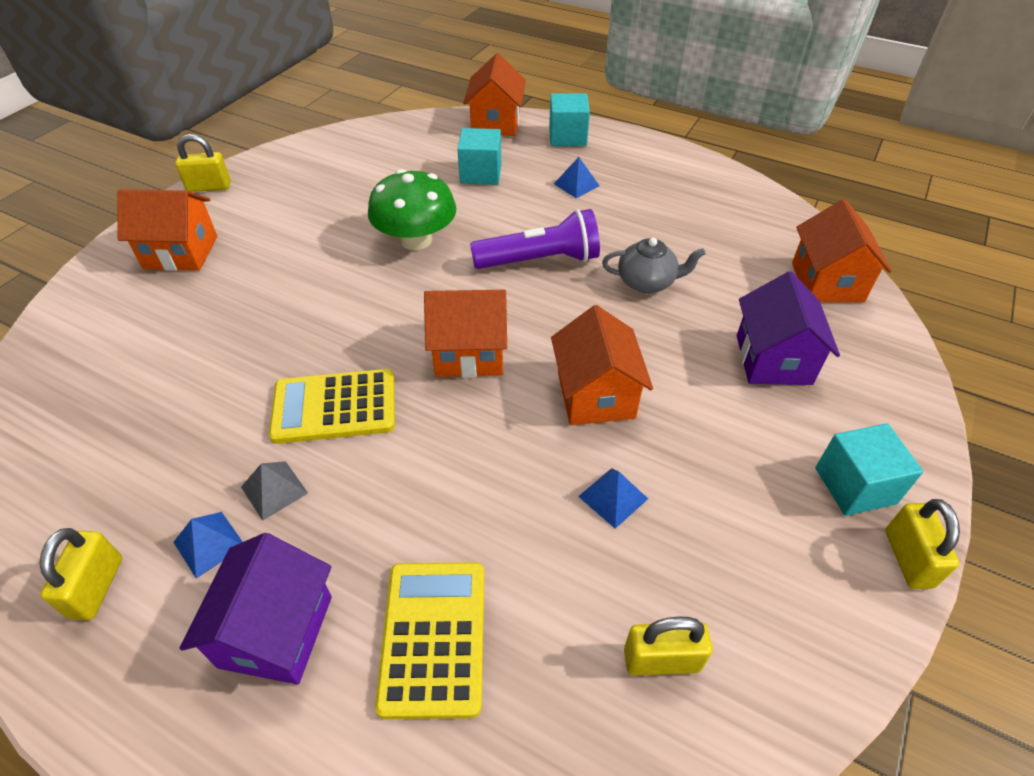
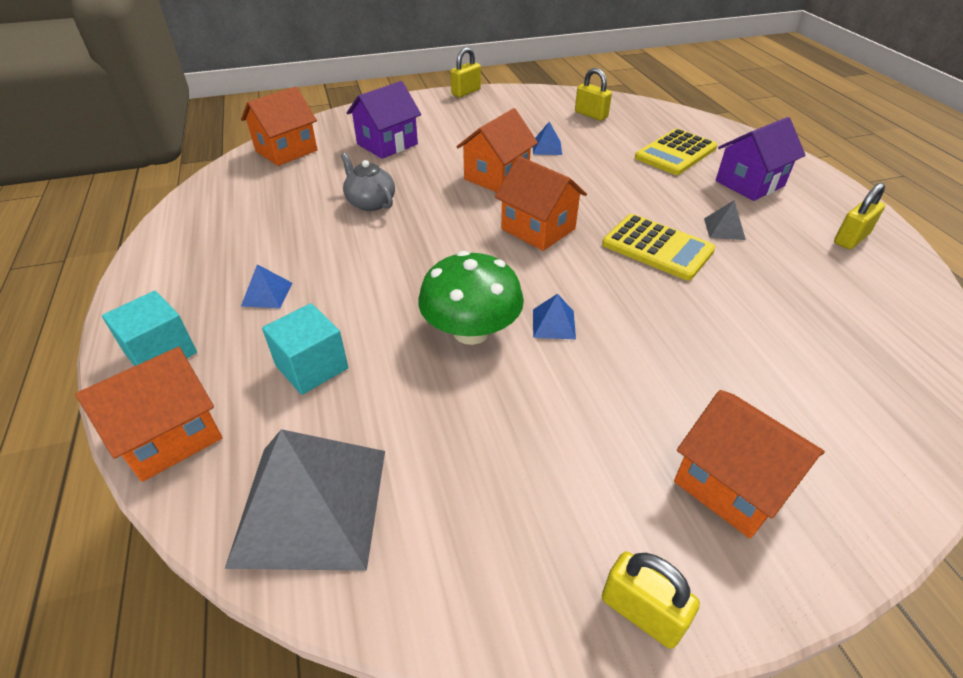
camera: 135 degrees left, 5 degrees down
(209, 543) = (775, 225): blue pyramid -> blue pyramid (553, 324)
(395, 140) = (310, 505): none -> grey pyramid
(540, 260) = (407, 254): purple flashlight -> none
(855, 485) = (445, 107): turquoise cube -> none

